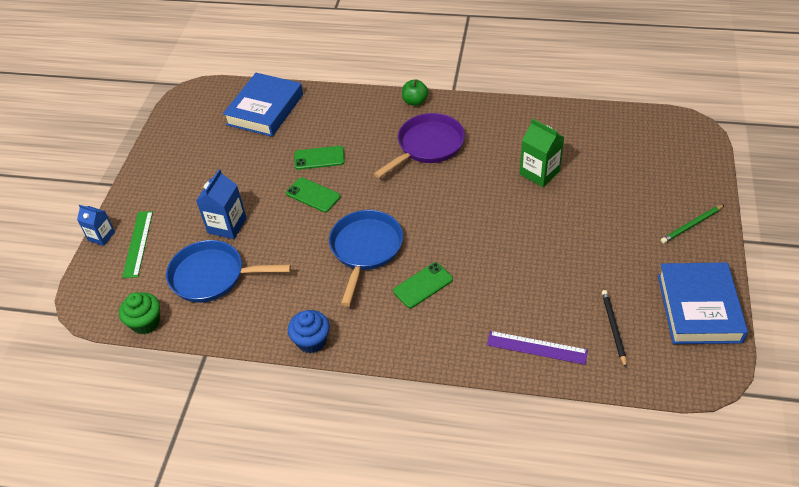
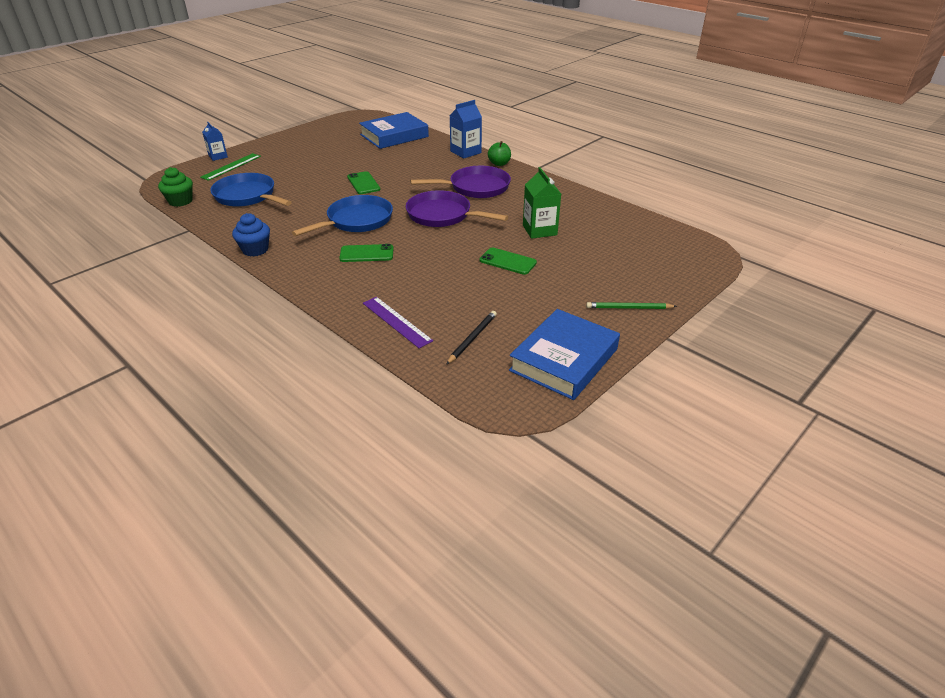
camera: 30 degrees right, 10 degrees down
(227, 225) = (291, 177): blue carton -> blue carton (465, 152)
(319, 158) = (394, 168): green phone -> green phone (508, 261)
(437, 199) = (443, 215): none -> purple pan

